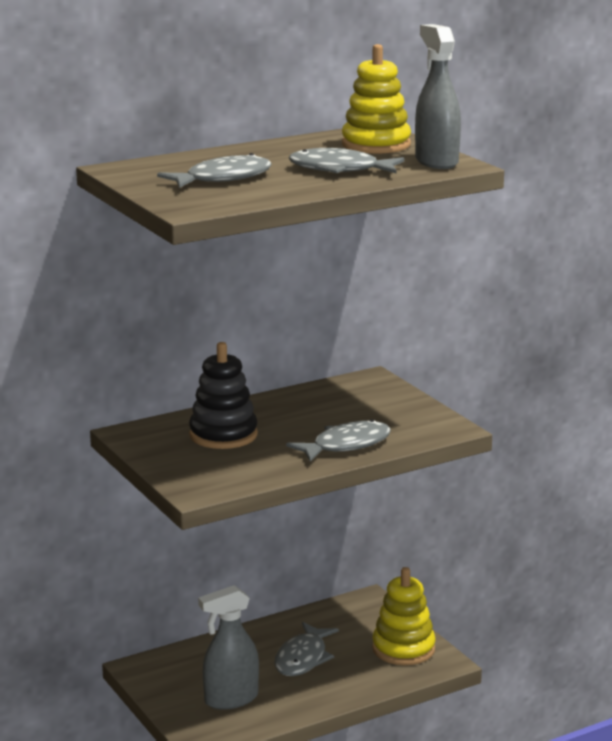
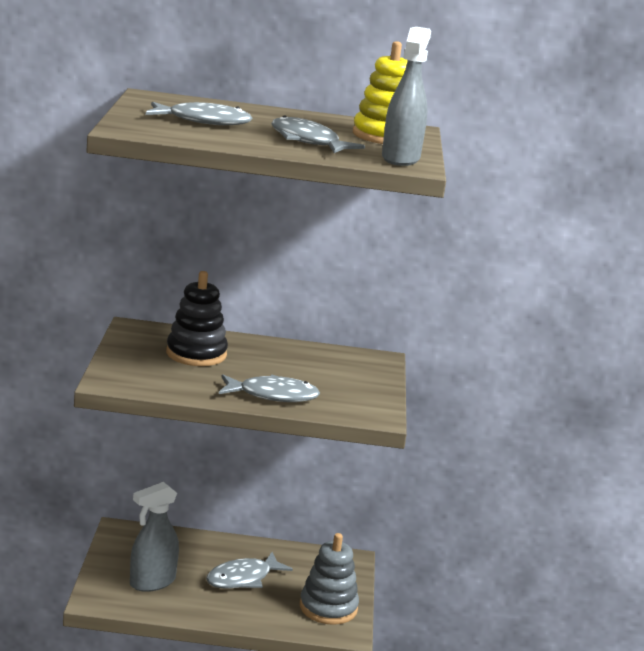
camera: 30 degrees right, 0 degrees up
(231, 699) = (152, 582): grey spray bottle -> grey spray bottle turned 45 degrees counterclockwise
(403, 649) = (328, 607): yellow stacking toy -> grey stacking toy

